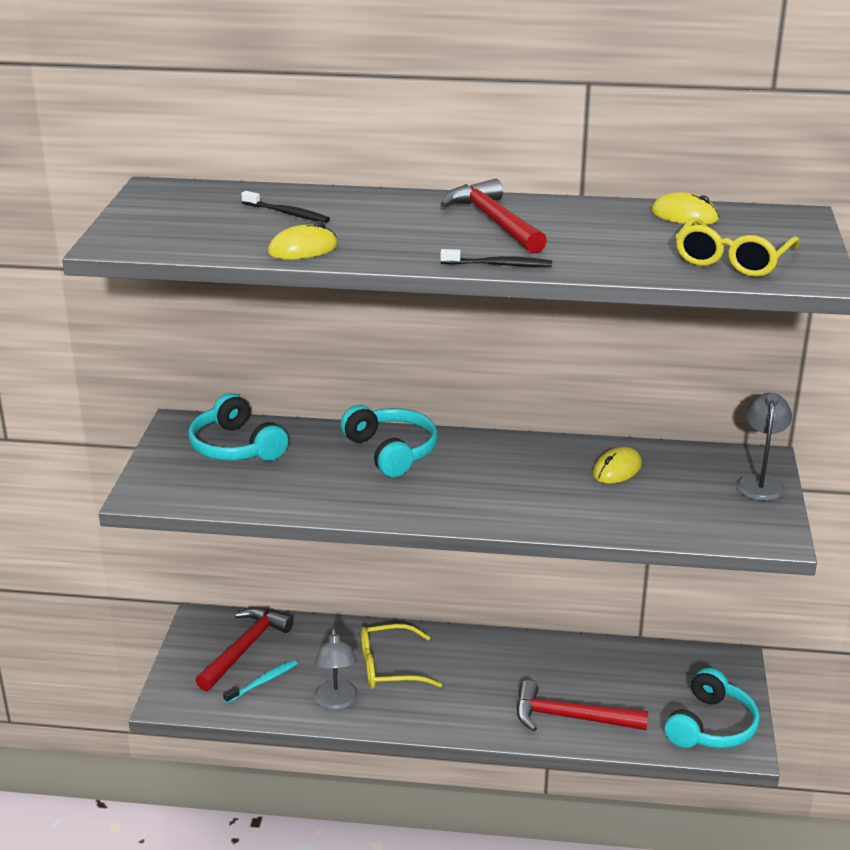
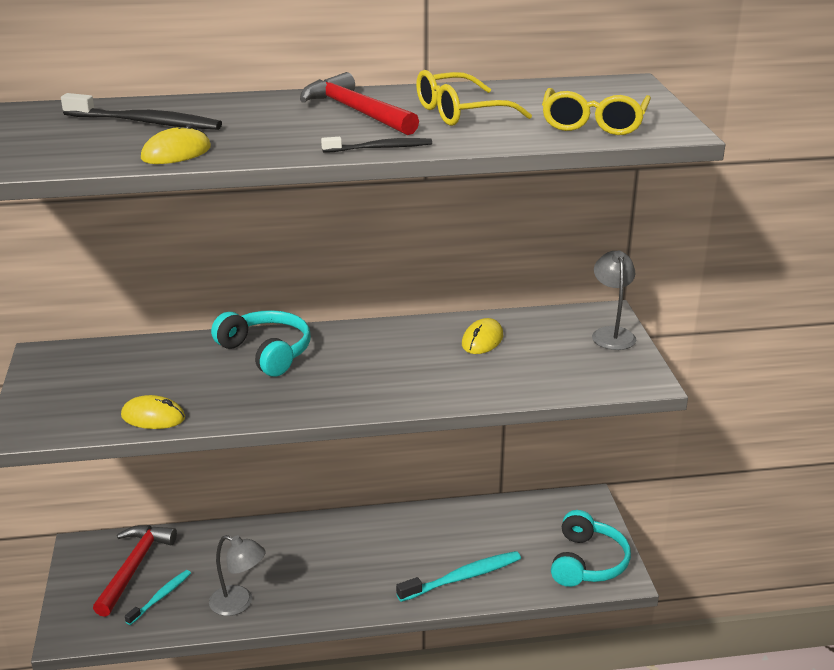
camera: 15 degrees left, 0 degrees up
(235, 447) = (108, 369): turquoise headphones -> none
(287, 213) = (145, 123): black toothbrush -> black toothbrush, size x1.62
(336, 702) = (239, 603): grey lamp -> grey lamp turned 45 degrees counterclockwise
(389, 667) = (281, 561): yellow glasses -> yellow glasses (460, 113)
(571, 717) = (462, 577): red hammer -> turquoise toothbrush
(684, 216) = (529, 91): yellow mouse -> yellow mouse (153, 417)

